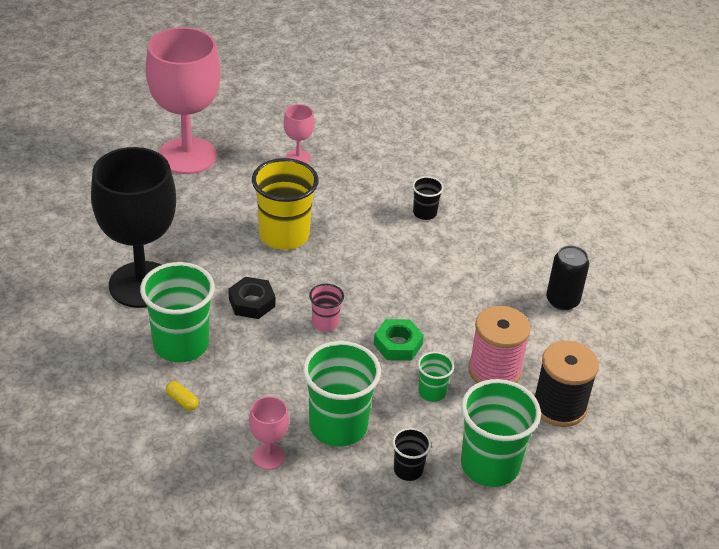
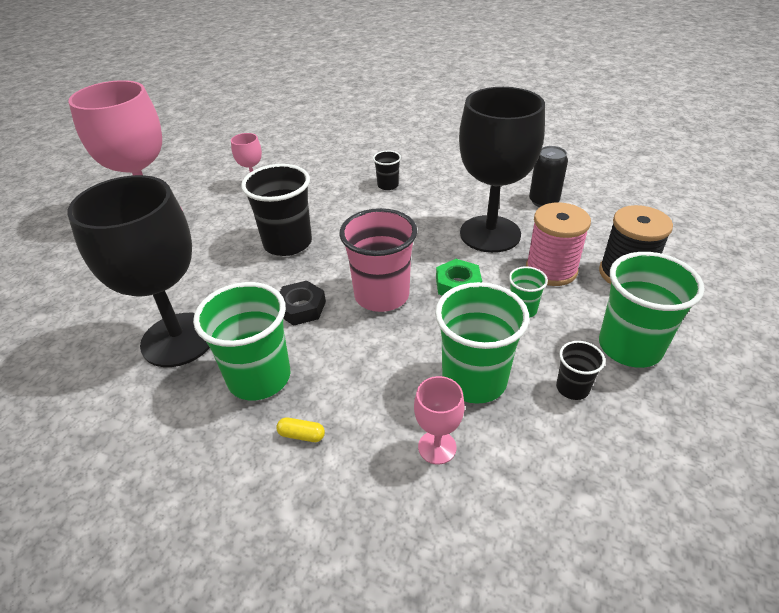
camera: 25 degrees left, 0 degrees up
(284, 235) = (287, 243): yellow cup -> black cup
(325, 323) = (381, 295): pink cup -> pink cup, size x2.02
(474, 310) = (490, 234): none -> black goblet

